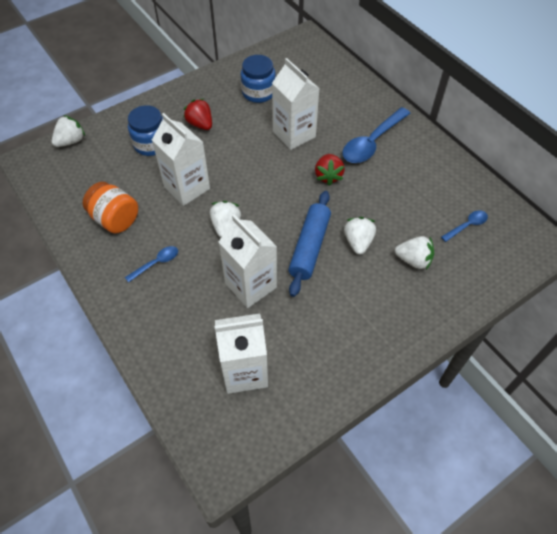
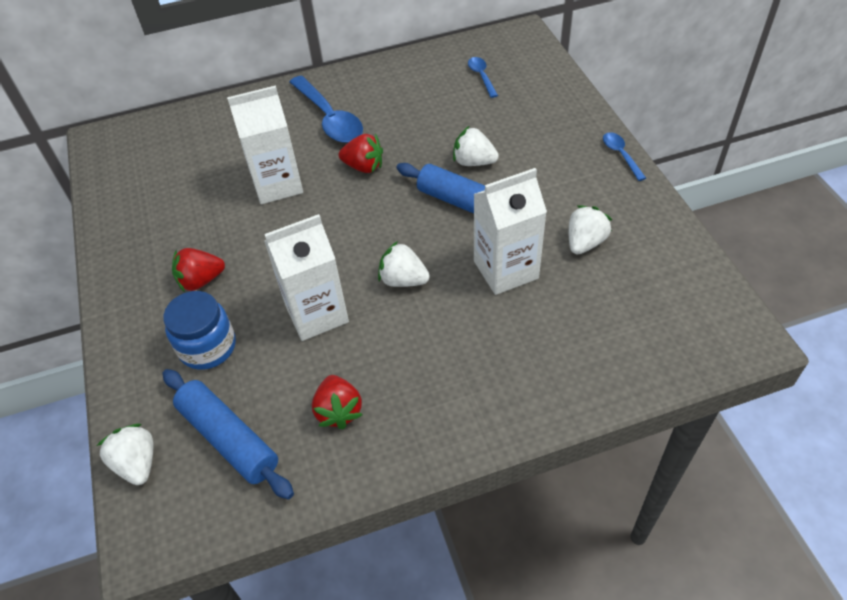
camera: 70 degrees left, 5 degrees down
(90, 174) = (229, 438): none -> blue rolling pin
(115, 219) = (339, 411): orange jar -> red strawberry
(156, 263) = (439, 367): blue spoon -> blue spoon (621, 155)
(244, 371) = (626, 295): white carton -> none
(258, 92) = (177, 206): blue jar -> none
(413, 260) = (513, 125): white strawberry -> white strawberry (585, 242)

